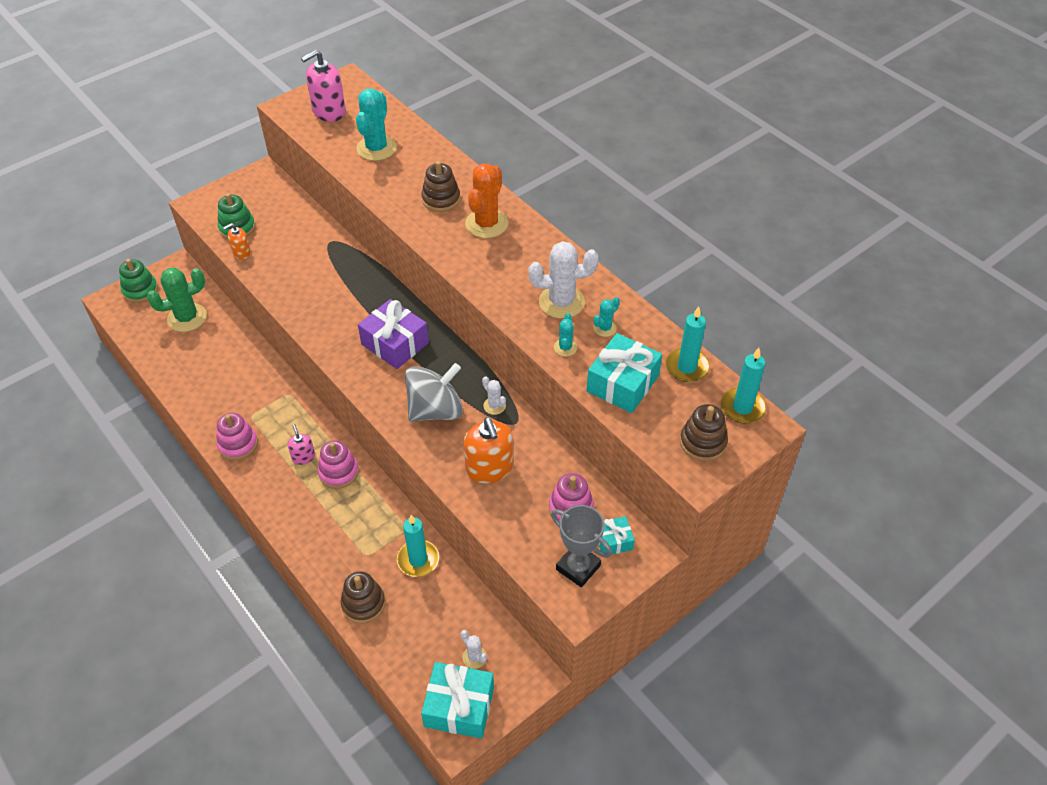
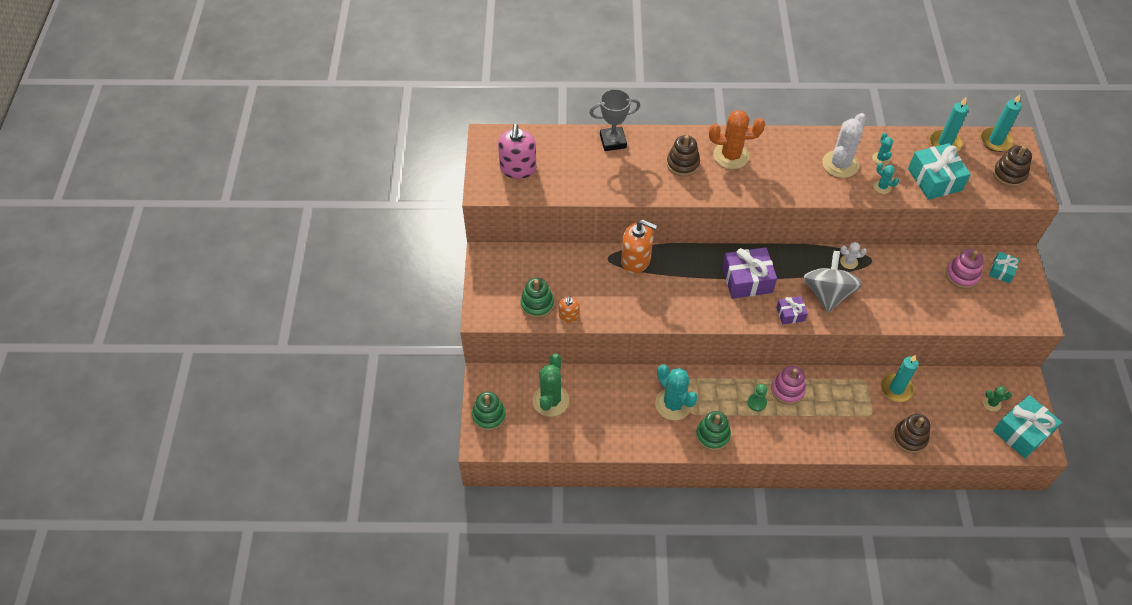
camera: 50 degrees left, 5 degrees up
(238, 444) = (712, 435): pink stacking toy -> green stacking toy
(303, 457) = (757, 402): pink soap dispenser -> green pawn
(376, 148) = (590, 166): turquoise cactus -> turquoise cactus (673, 404)
(382, 395) = (790, 314): none -> purple gift
(474, 657) = (991, 403): white cactus -> green cactus
(486, 224) = (731, 156): orange cactus -> orange cactus turned 60 degrees counterclockwise
(489, 468) = (900, 295): orange soap dispenser -> orange soap dispenser (636, 260)
(578, 567) = (1009, 299): grey trophy -> grey trophy (613, 141)

